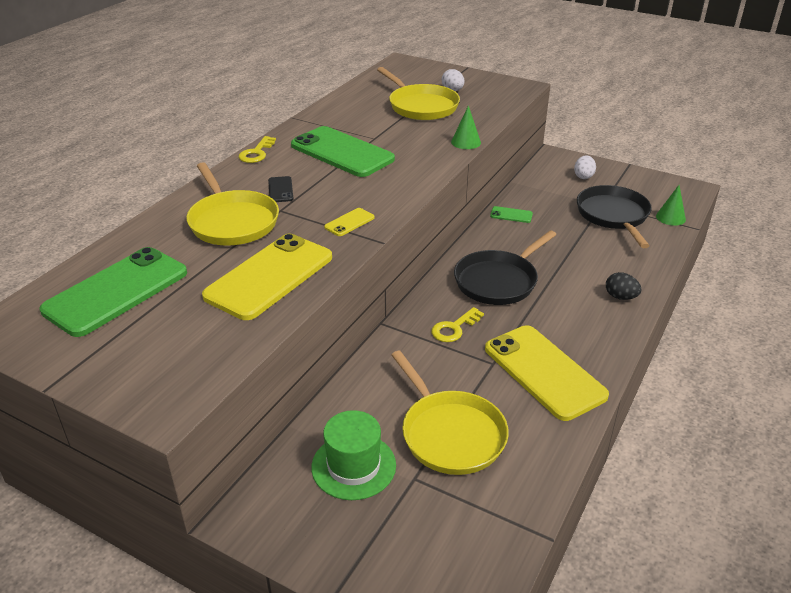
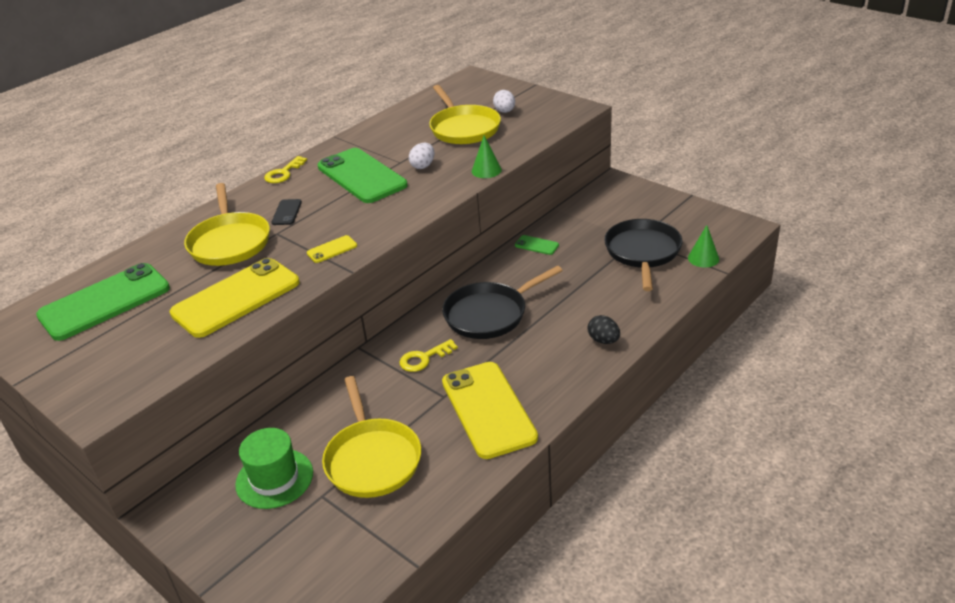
camera: 15 degrees right, 0 degrees up
(583, 176) = (634, 206): white egg -> white egg (423, 166)

